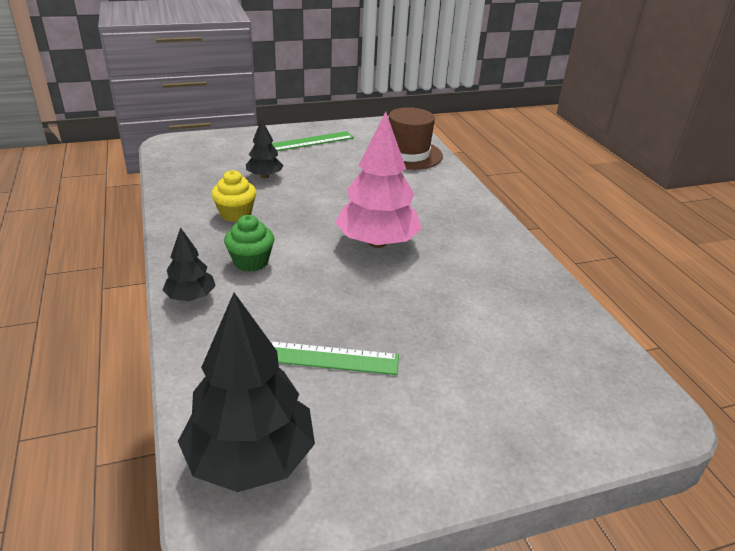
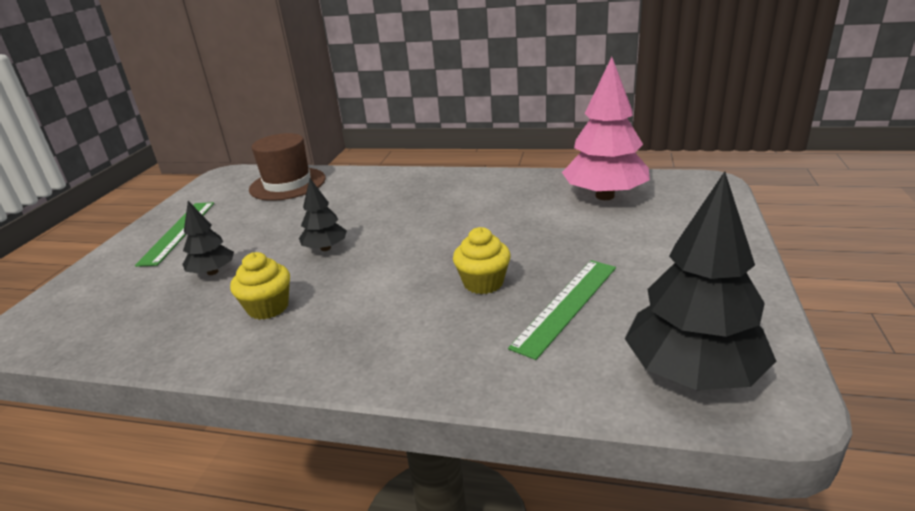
camera: 55 degrees left, 5 degrees down
(191, 297) = (405, 370): black tree -> black tree (325, 248)
(251, 262) = (376, 314): green cupcake -> none
(322, 300) = (483, 283): none -> yellow cupcake
(377, 243) = (418, 234): pink tree -> pink tree (605, 196)

